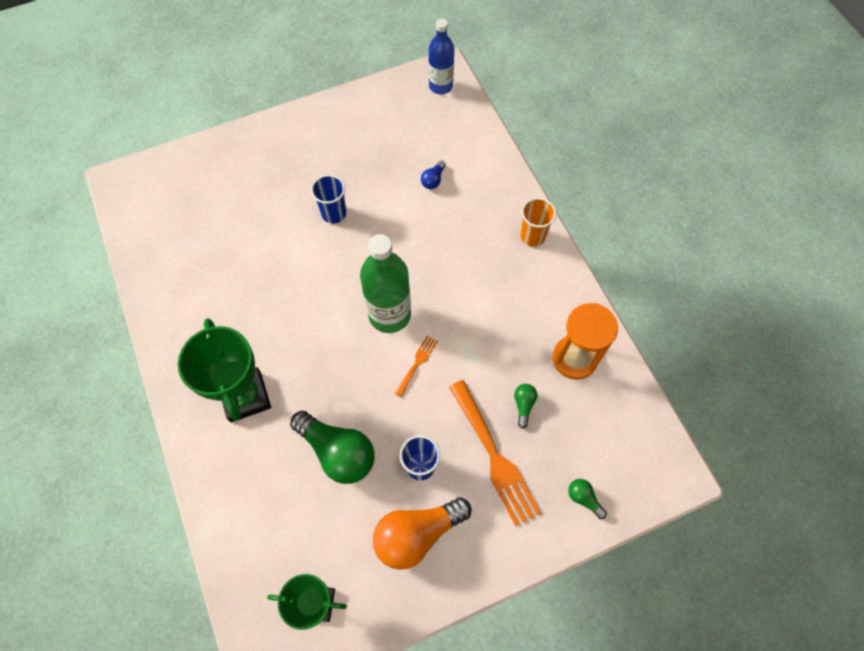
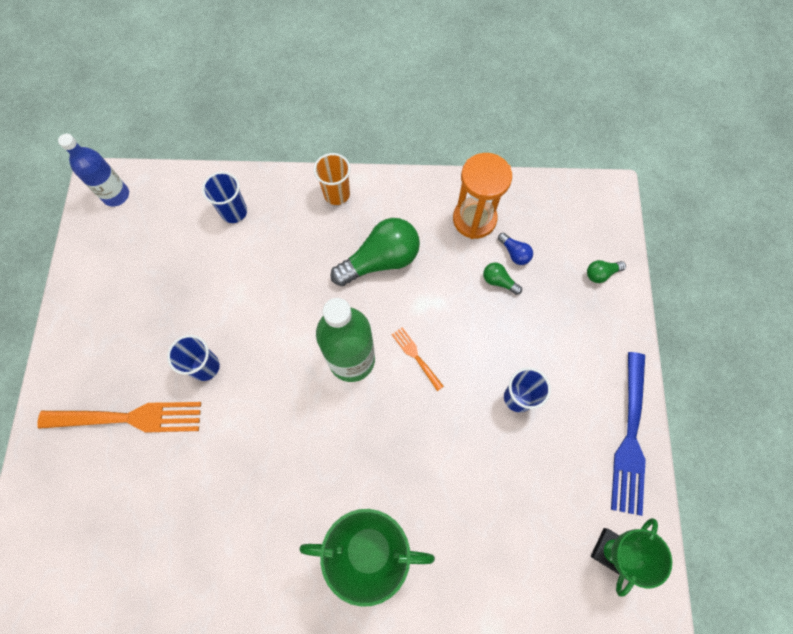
camera: 65 degrees left, 5 degrees up
(338, 452) = (472, 471): green light bulb -> green light bulb (380, 260)
(417, 534) = (580, 428): orange light bulb -> none
(429, 585) = (630, 438): none -> blue fork
(433, 180) = (224, 252): blue light bulb -> blue light bulb (514, 253)
(472, 170) = (234, 212): none -> blue cup
(494, 456) = (535, 328): orange fork -> orange fork (129, 418)

